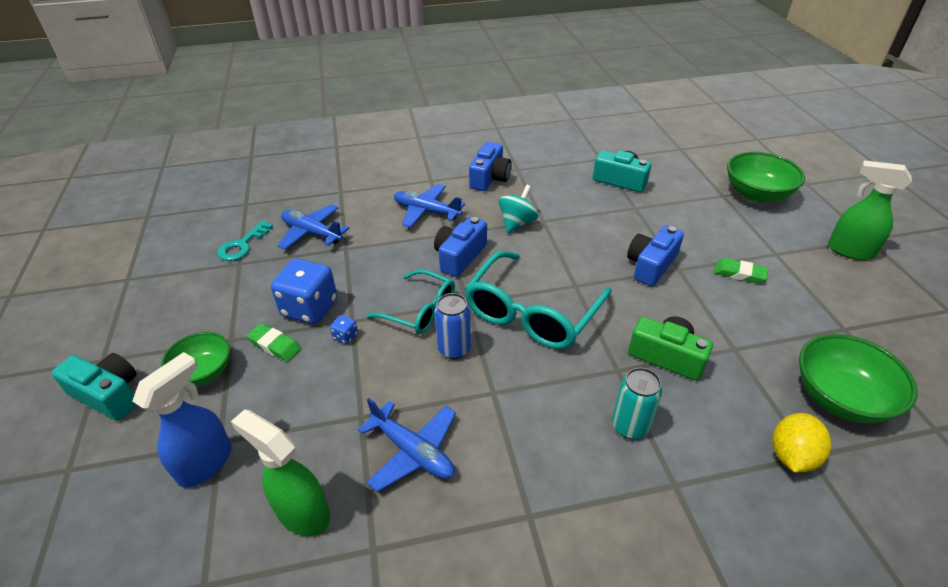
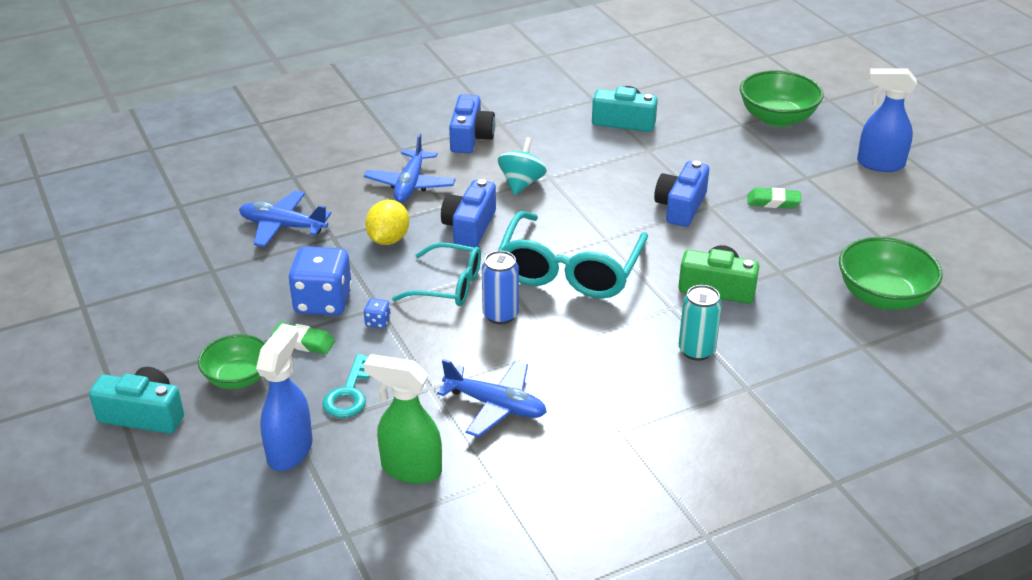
camera: 15 degrees left, 5 degrees down
(242, 245) = (204, 251): turquoise key -> turquoise key (349, 393)
(426, 211) = (410, 185): blue plane -> blue plane turned 90 degrees counterclockwise
(791, 456) = (846, 349): yellow lemon -> yellow lemon (388, 239)
(849, 251) = (879, 164): green spray bottle -> blue spray bottle

